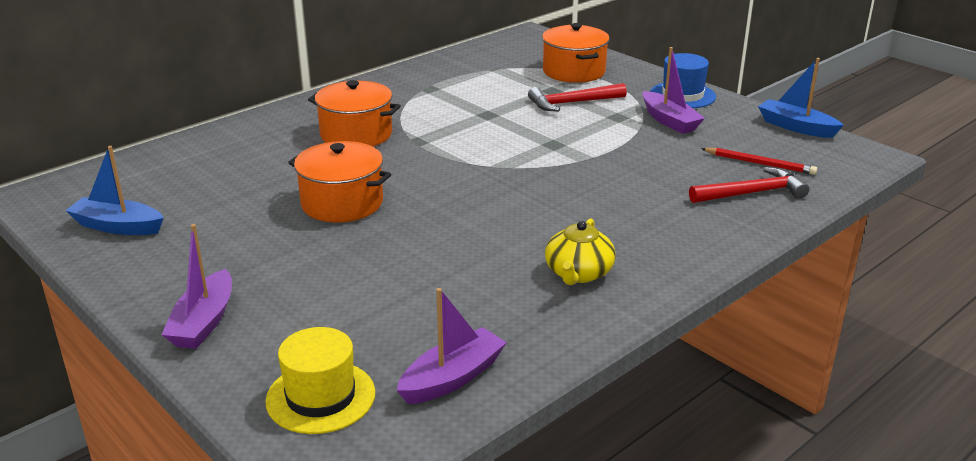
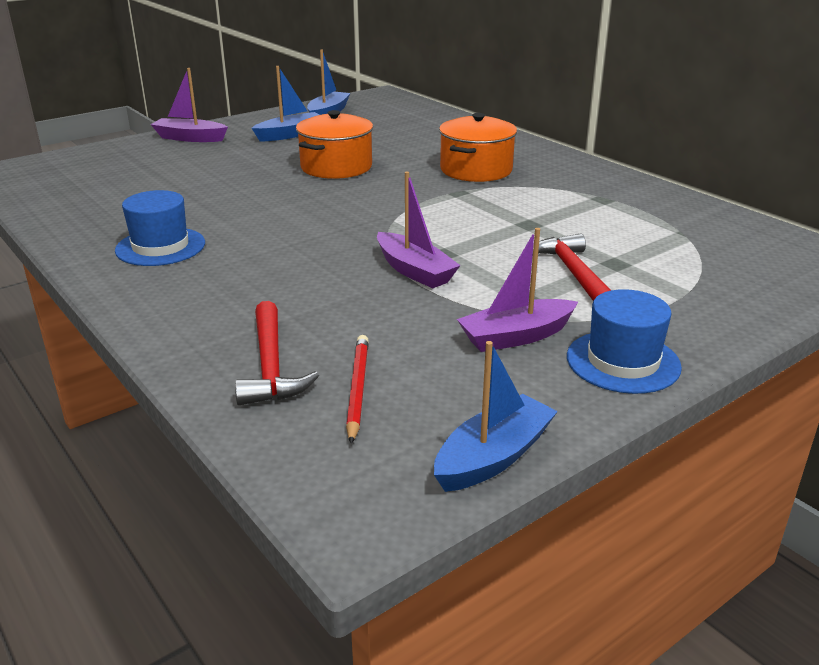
camera: 95 degrees right, 0 degrees up
(210, 244) = (290, 135): none -> blue boat
(320, 397) = (80, 166): yellow hat -> none
(452, 378) = (61, 198): purple boat -> purple boat (414, 271)
(574, 71) = (696, 283): orange pot -> none
(578, 273) = (160, 247): yellow teapot -> blue hat
(759, 163) = (357, 389): red pencil -> red pencil turned 150 degrees clockwise

